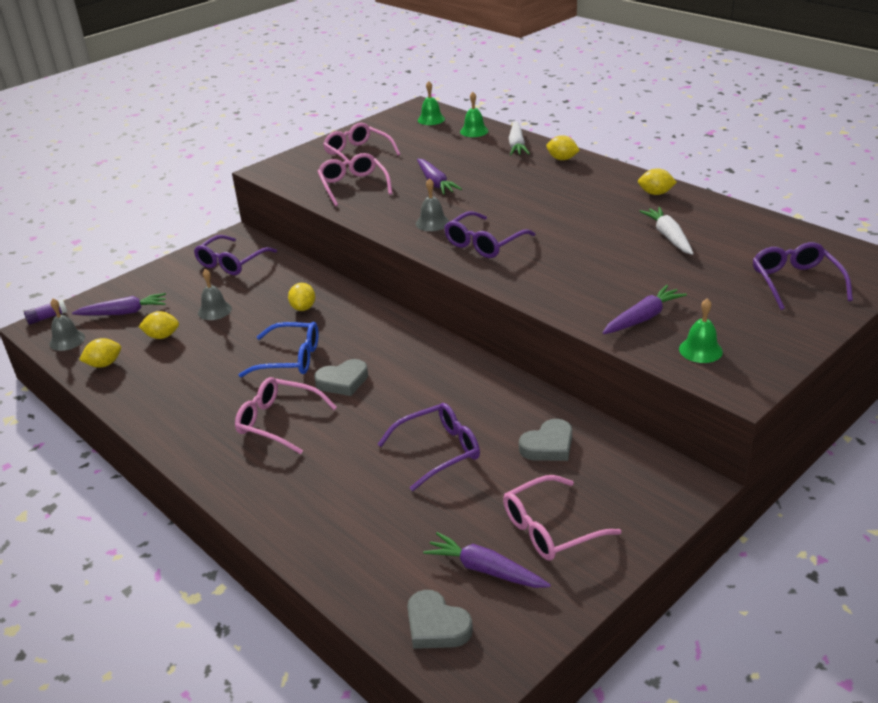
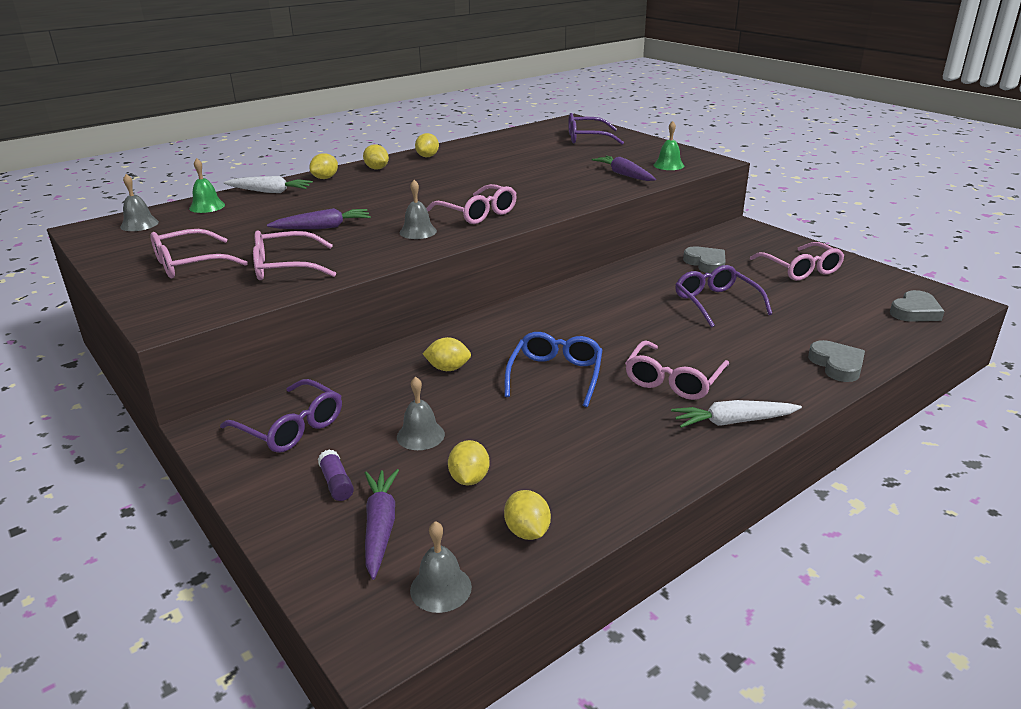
camera: 85 degrees left, 5 degrees down
(47, 317) = (346, 631): purple glue stick -> purple glue stick (336, 483)
(343, 381) = (606, 345): grey heart -> grey heart (837, 365)
(431, 119) = (139, 224): green bell -> grey bell
(484, 243) = (477, 213): purple glasses -> pink glasses
(485, 569) = (851, 293): purple carrot -> none
(601, 176) = (377, 168): none -> yellow lemon
(668, 236) = (504, 159): white carrot -> white carrot (732, 422)

